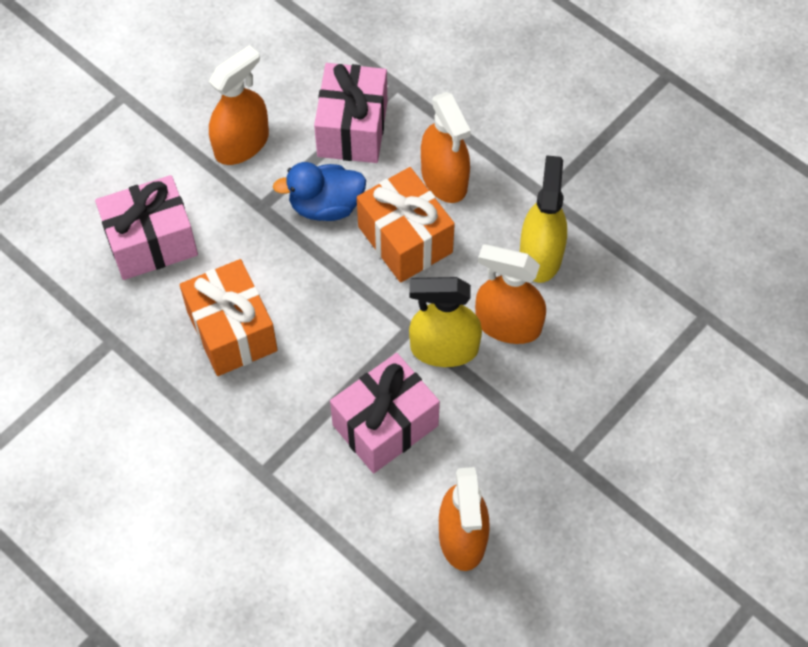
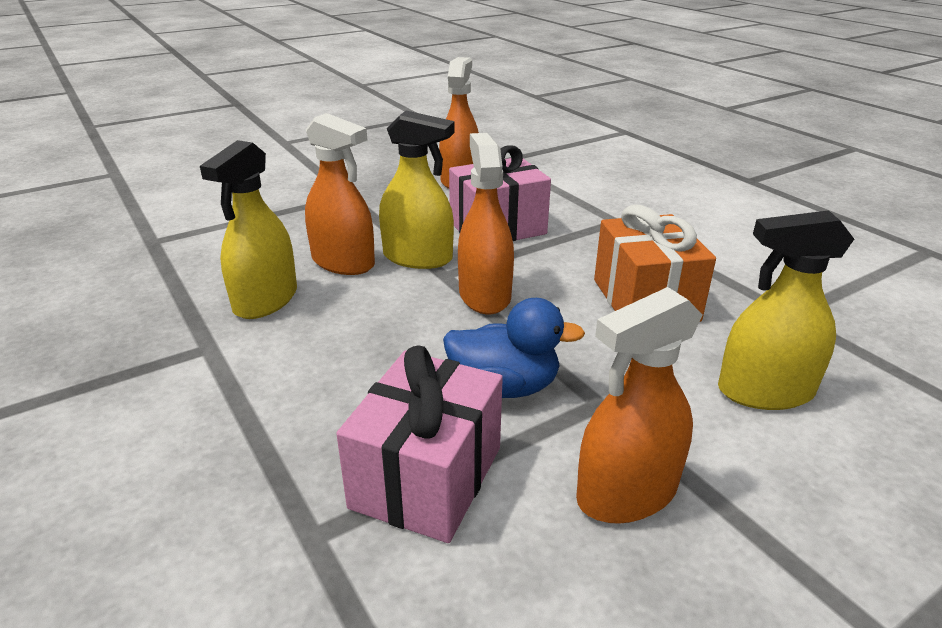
camera: 165 degrees left, 30 degrees down
(151, 242) = (765, 391): pink gift -> yellow spray bottle
(405, 239) = (413, 337): orange gift -> none
(444, 179) = (323, 386): orange spray bottle -> orange spray bottle (484, 295)

